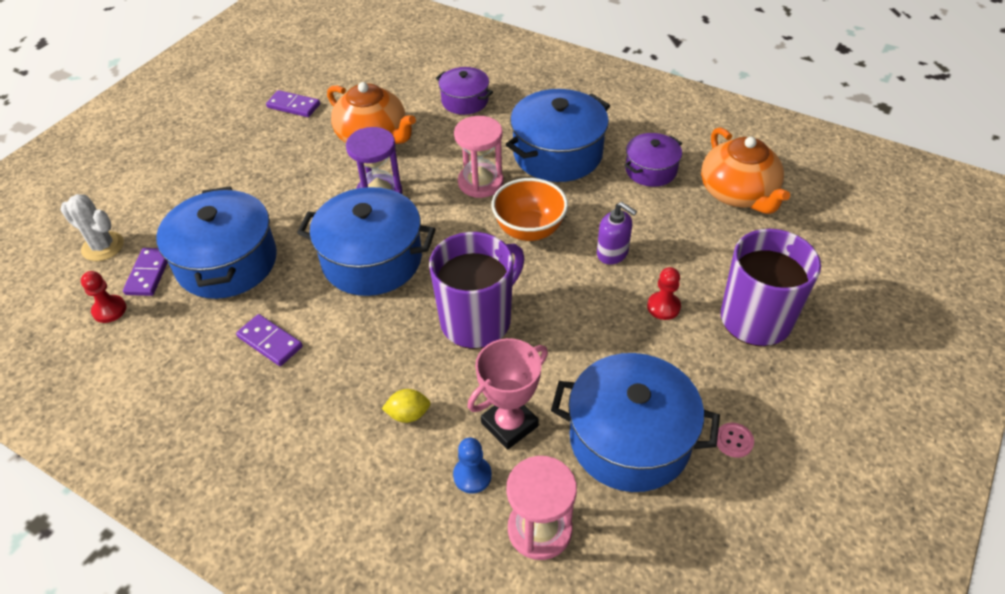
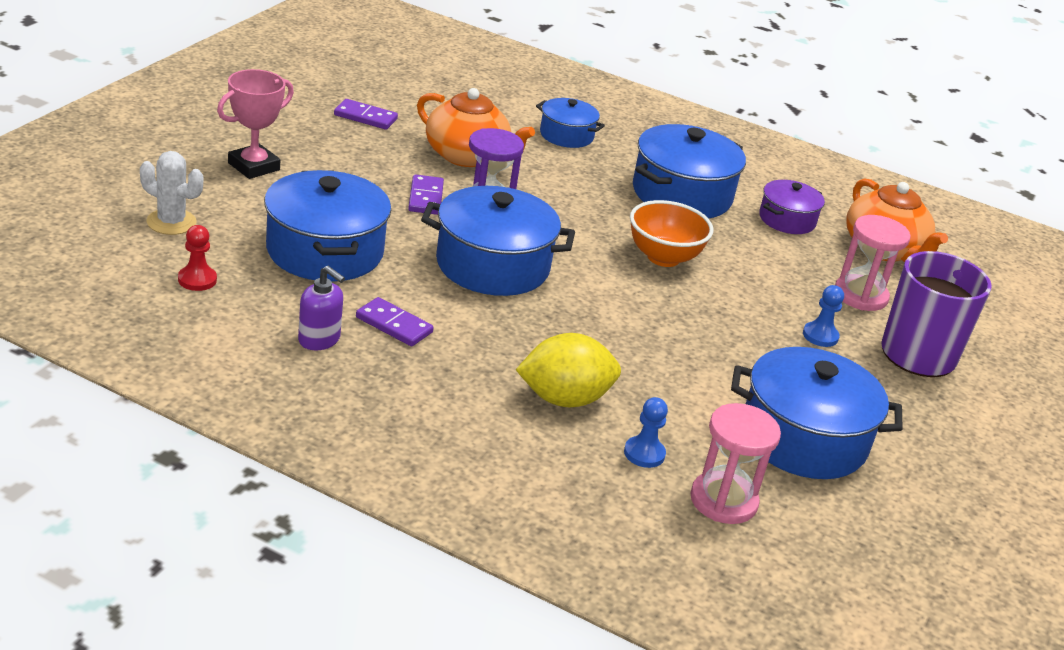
camera: 10 degrees left, 15 degrees down
(149, 273) = (235, 252): purple domino -> purple domino (426, 197)
(408, 414) = (564, 399): yellow lemon -> yellow lemon, size x2.01
(465, 101) = (566, 135): purple pot -> blue pot
(477, 320) = (622, 328): purple mug -> none
(480, 182) = (600, 210): pink hourglass -> pink hourglass (860, 295)
(509, 424) = (675, 416): pink trophy -> pink trophy (253, 166)
(612, 253) = (758, 286): purple soap dispenser -> purple soap dispenser (319, 339)
(663, 307) = (820, 336): red pawn -> blue pawn
(734, 441) = (910, 448): pink button -> none

